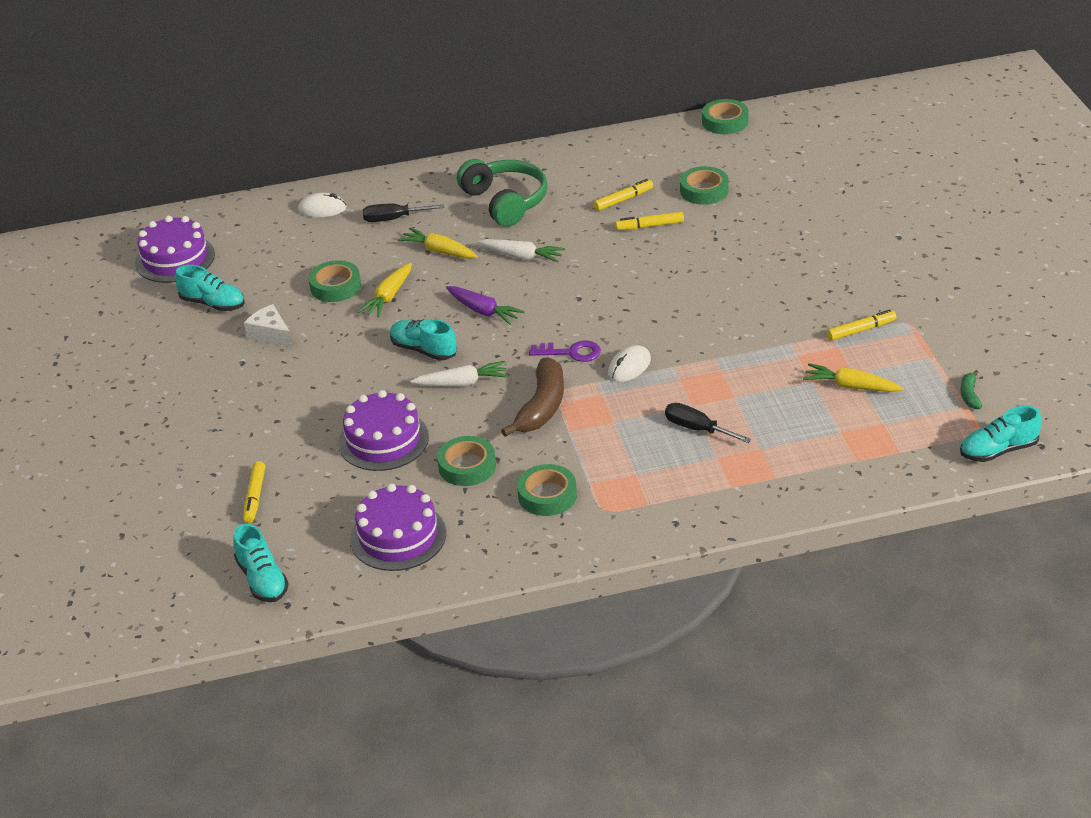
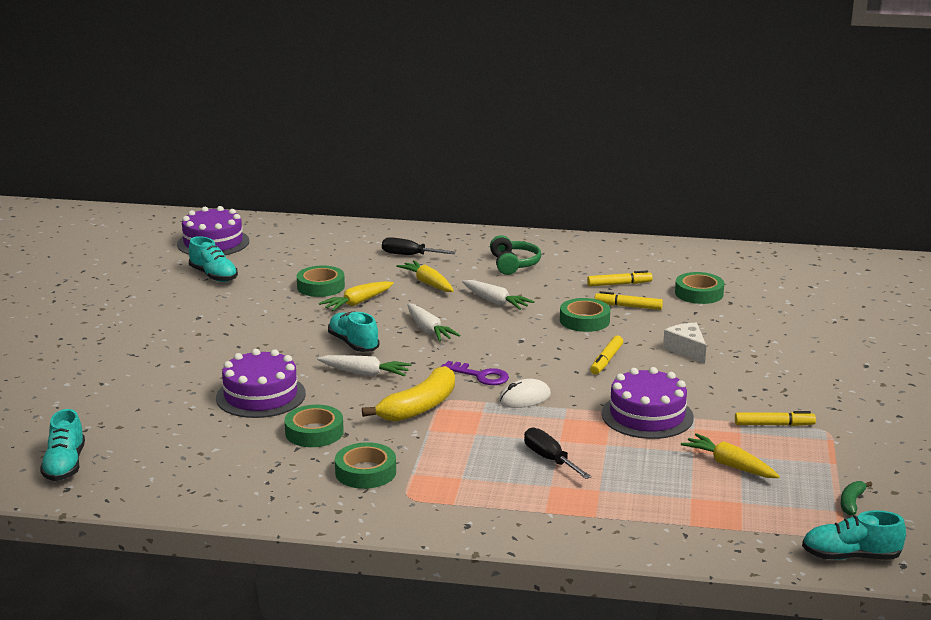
camera: 20 degrees right, 15 degrees down
(255, 497) = (118, 407): yellow marker -> yellow marker (606, 360)
(270, 335) = (238, 305): white cheese -> white cheese (686, 350)
(322, 209) = (357, 237): white mouse -> none
(398, 536) = (207, 466): purple cake -> purple cake (647, 415)
(483, 311) = (429, 330): purple carrot -> white carrot
(505, 202) = (514, 264): green headphones -> green headphones, size x0.66
(542, 407) = (419, 407): brown banana -> yellow banana
(725, 122) = (756, 253): green tape -> green tape (584, 320)

